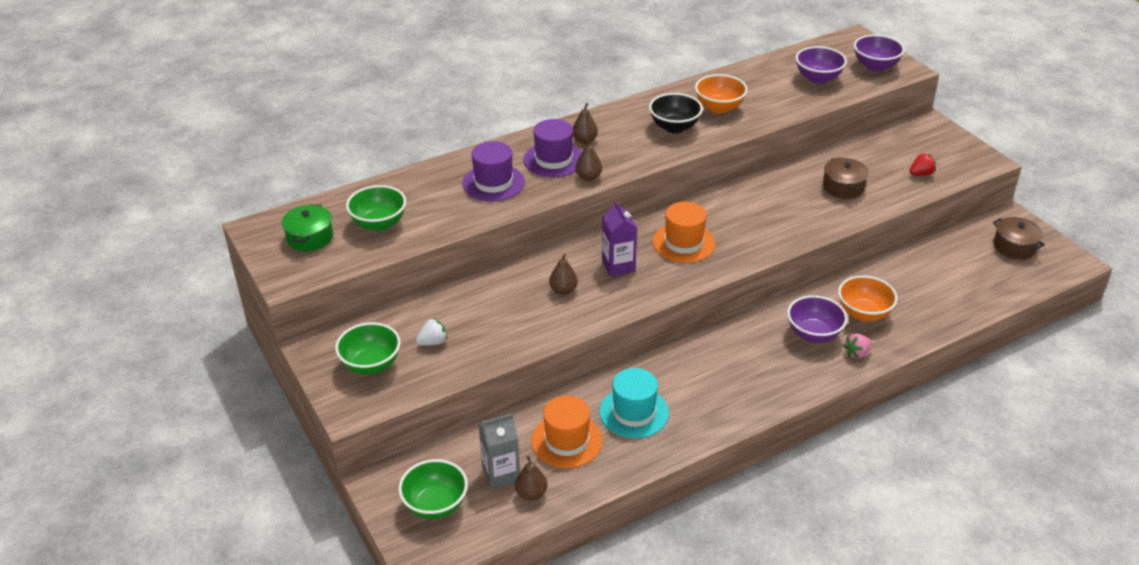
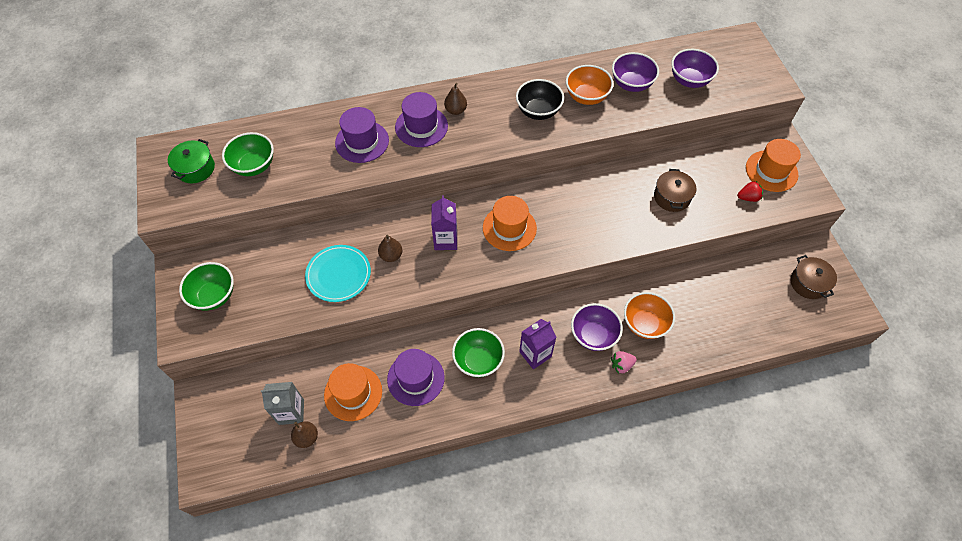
camera: 15 degrees right, 20 degrees up
(433, 342) = (269, 285): white strawberry -> none
(435, 505) = (232, 428): green bowl -> green bowl (478, 360)
(511, 318) = (338, 274): none -> turquoise plate
(588, 177) = (442, 153): brown pear -> none
(634, 412) = (416, 378): turquoise hat -> purple hat
(758, 363) = (535, 354): none -> purple carton
(875, 66) = (748, 76): purple bowl -> purple bowl (631, 84)
(933, 149) = (771, 171): none -> orange hat

